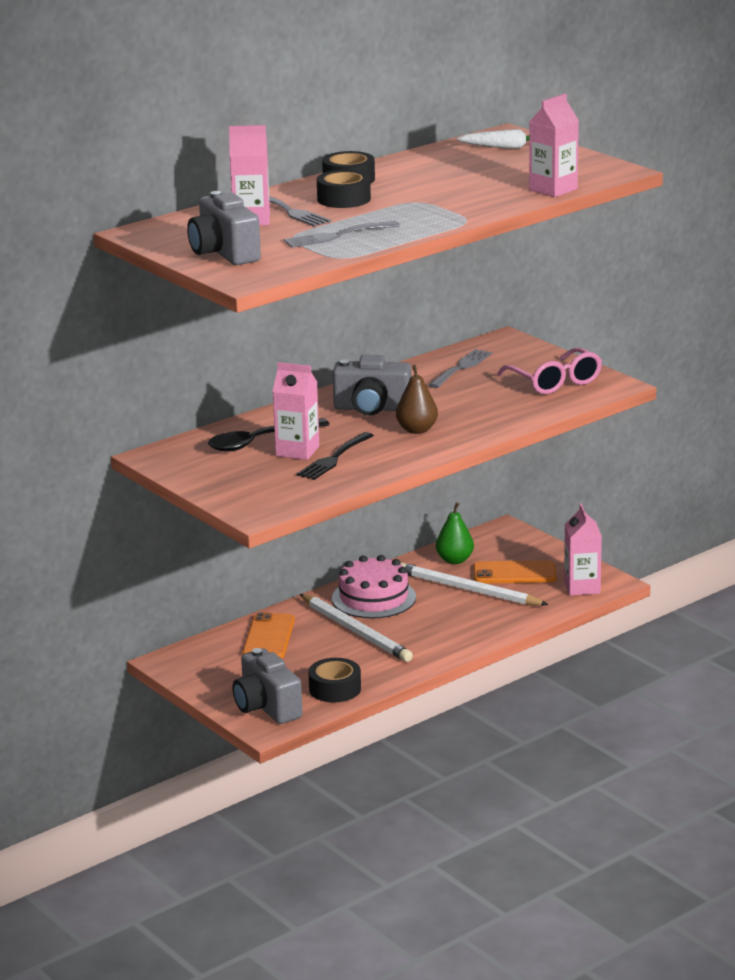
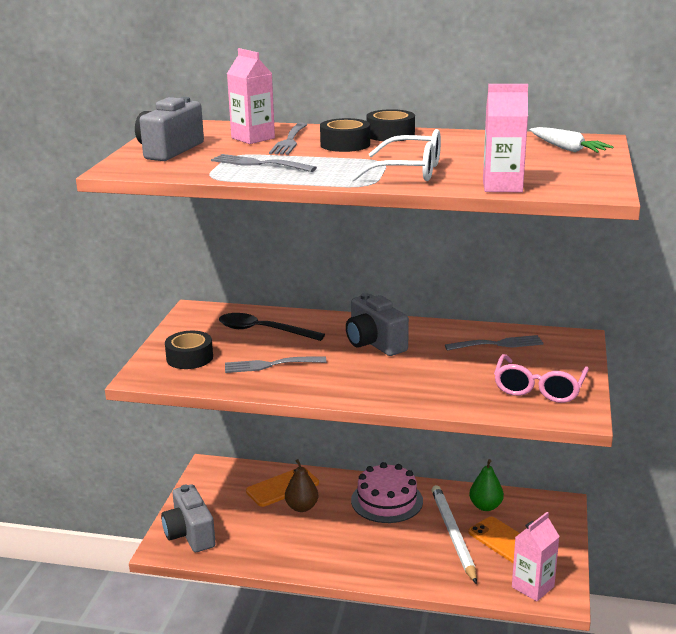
camera: 50 degrees right, 0 degrees up
(266, 707) = (190, 534): grey camera -> grey camera turned 45 degrees counterclockwise
(297, 451) = (265, 348): pink carton -> none
(334, 458) = (270, 365): black fork -> grey fork
(335, 689) = (244, 550): black tape -> black tape (189, 358)
(356, 631) = (332, 517): white pencil -> none
(417, 430) = (363, 373): brown pear -> brown pear (302, 507)
(461, 202) = (408, 171): none -> white glasses

